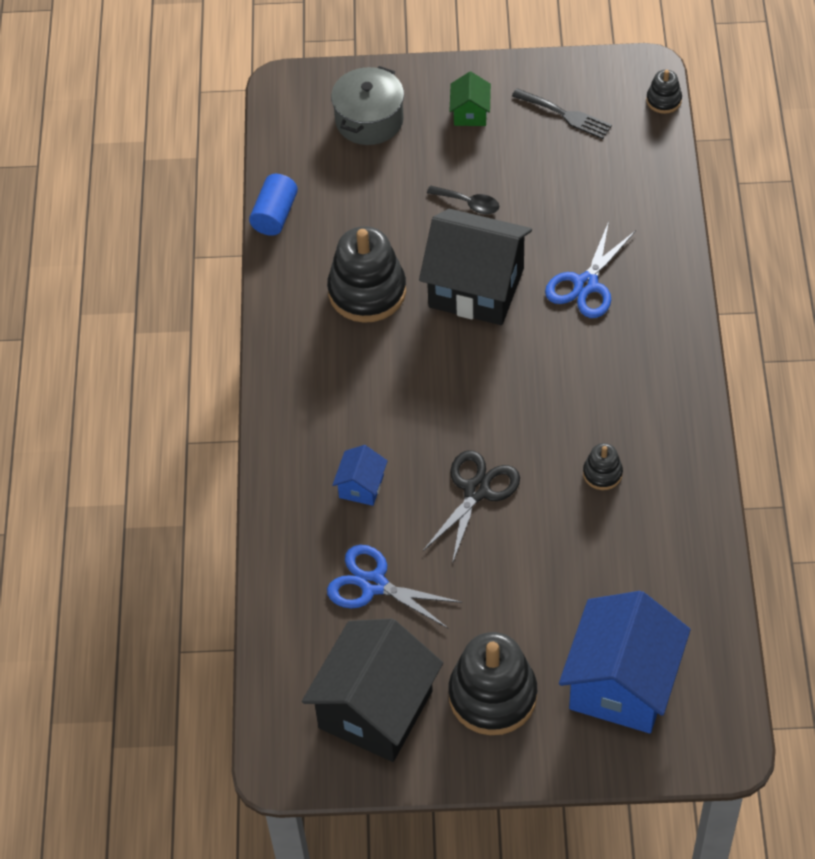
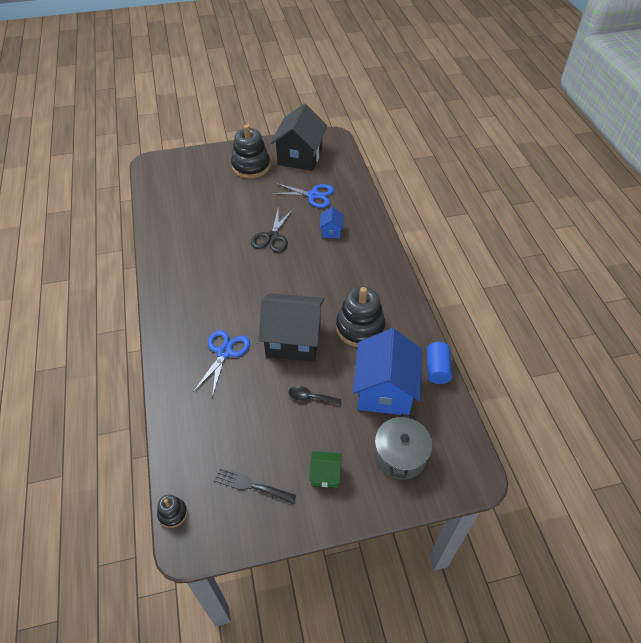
camera: 165 degrees right, 5 degrees down
(470, 113) = (325, 474): green house -> green house turned 75 degrees counterclockwise
(602, 473) = (208, 253): black stacking toy -> none
(622, 684) = (195, 177): blue house -> blue house (385, 390)

